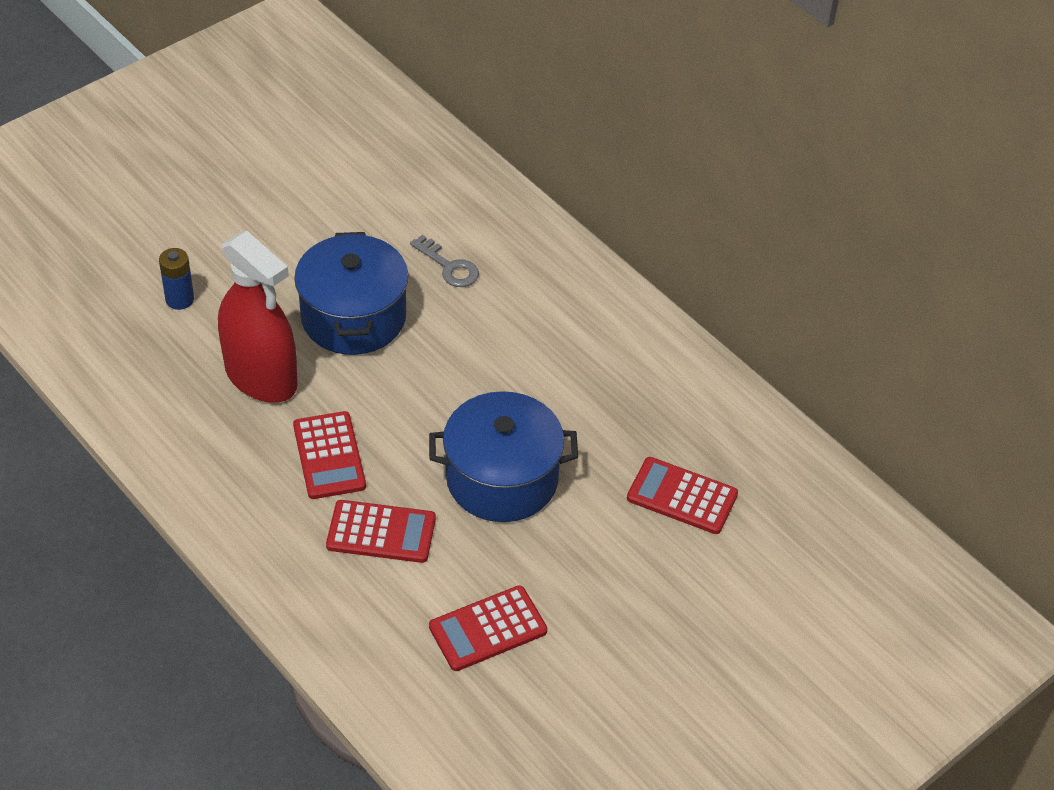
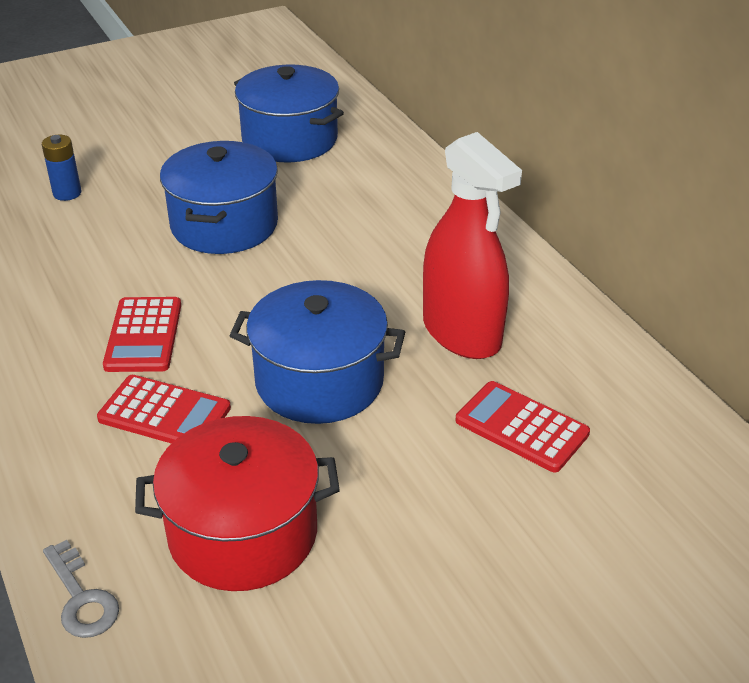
camera: 15 degrees right, 10 degrees down
(261, 377) = (110, 261): red spray bottle -> red spray bottle (461, 333)
(378, 195) = (289, 139): none -> blue pot
(449, 266) = (335, 197): grey key -> grey key (81, 598)
(488, 629) = (243, 533): red calculator -> red pot

